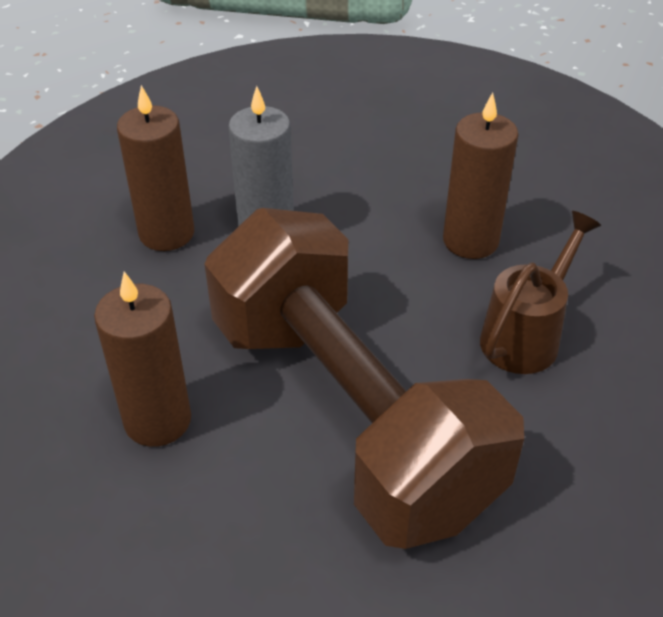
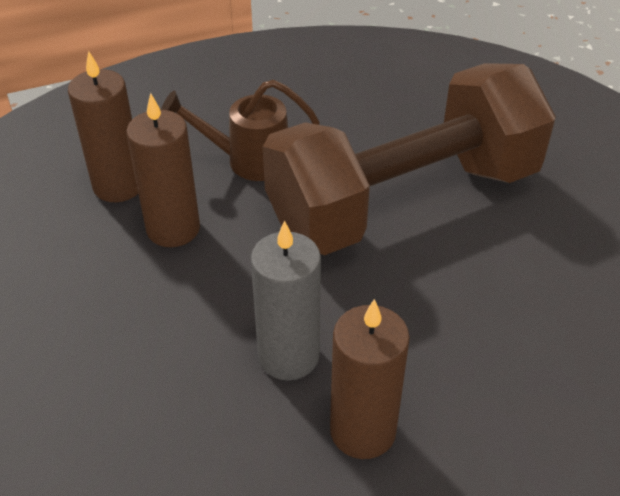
camera: 130 degrees left, 0 degrees up
(157, 420) = (523, 282): brown candle -> brown candle (118, 186)
(350, 414) = (404, 200): brown dumbbell -> brown dumbbell turned 45 degrees clockwise

